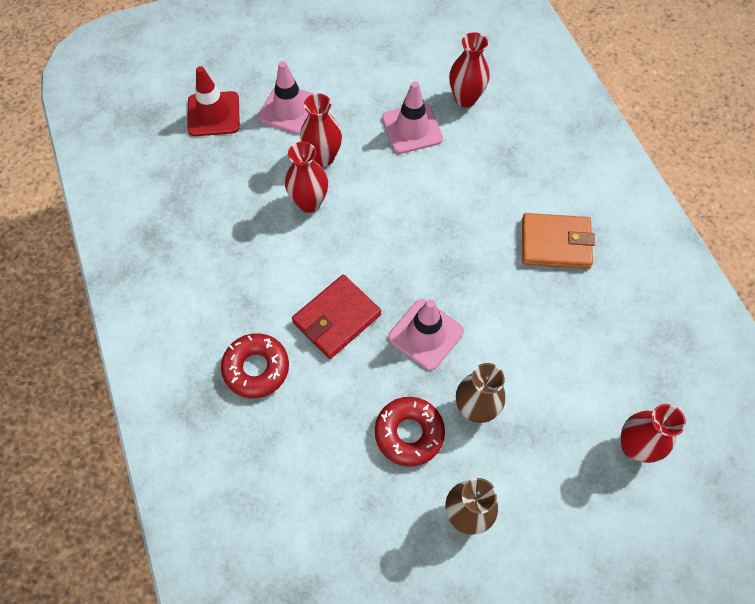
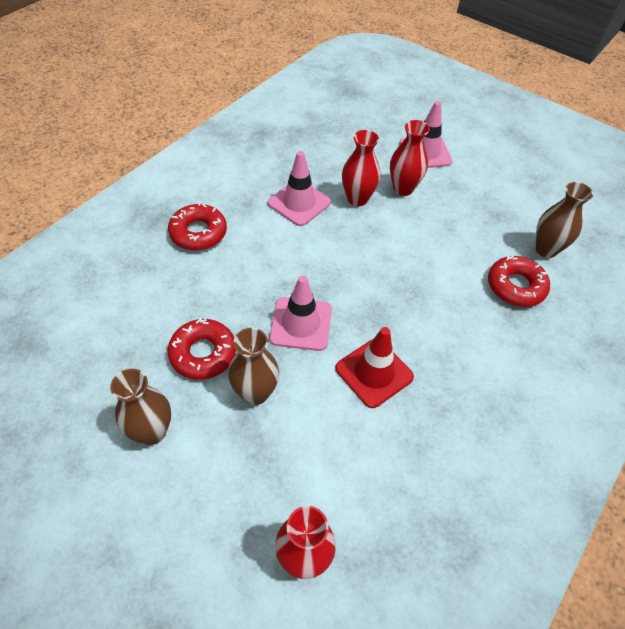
camera: 55 degrees right, 10 degrees down
(213, 114) = (382, 118): red traffic cone -> red traffic cone (374, 372)
(336, 318) = (272, 260): red wallet -> none
(412, 129) = (481, 228): pink traffic cone -> pink traffic cone (299, 203)
(465, 99) = (546, 249): red vase -> brown vase
(488, 147) = (515, 286): none -> red donut
(555, 243) = (468, 382): orange wallet -> none

